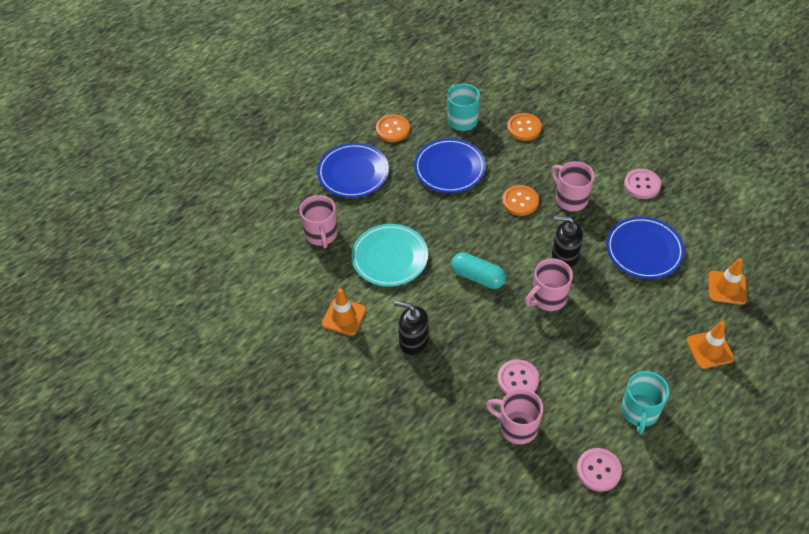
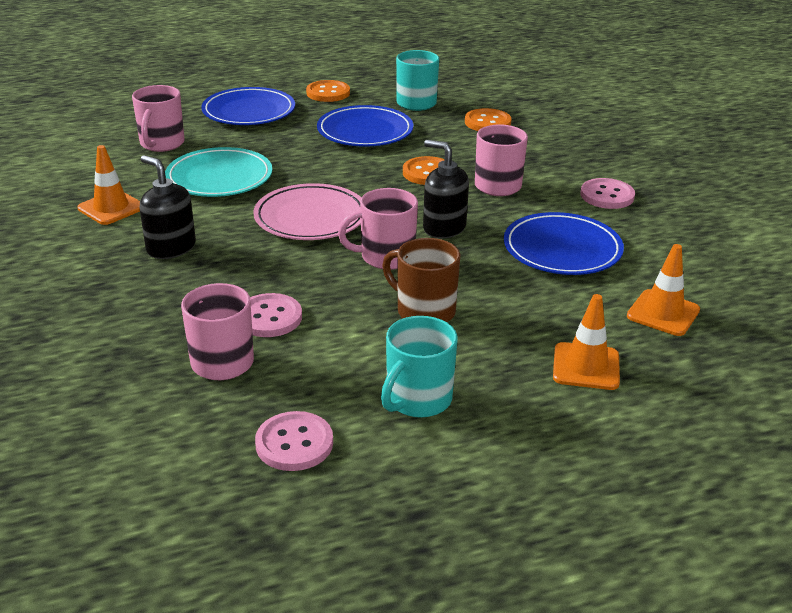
camera: 20 degrees right, 20 degrees down
(478, 277) = (311, 217): turquoise capsule -> pink plate
(600, 338) = (424, 311): none -> brown mug

